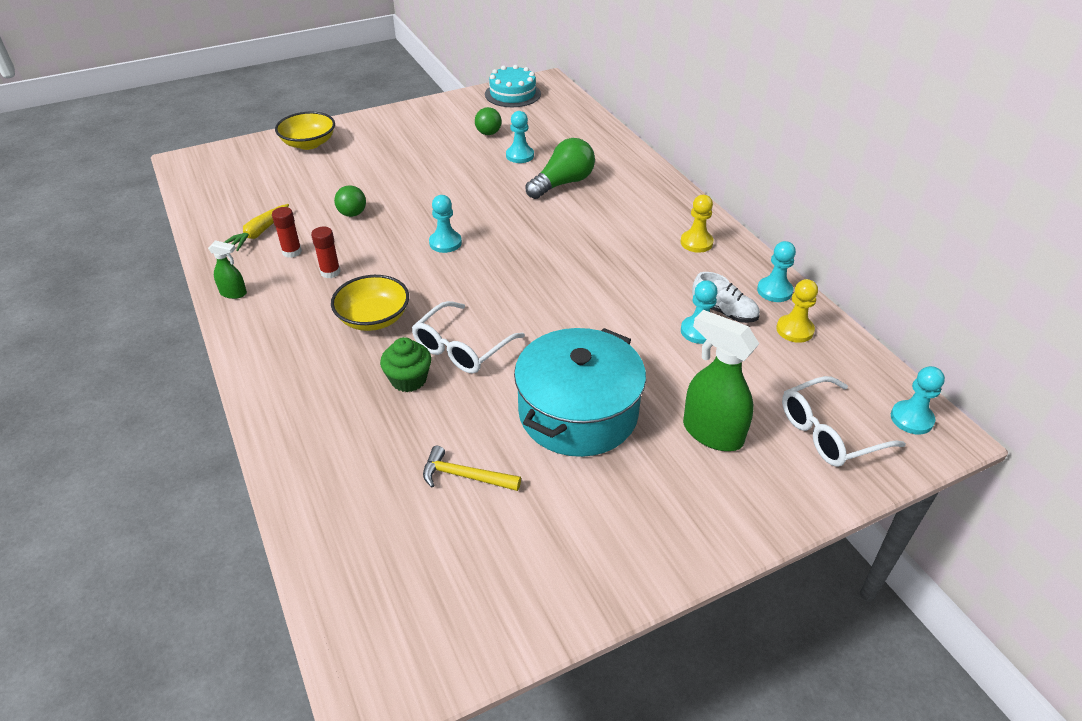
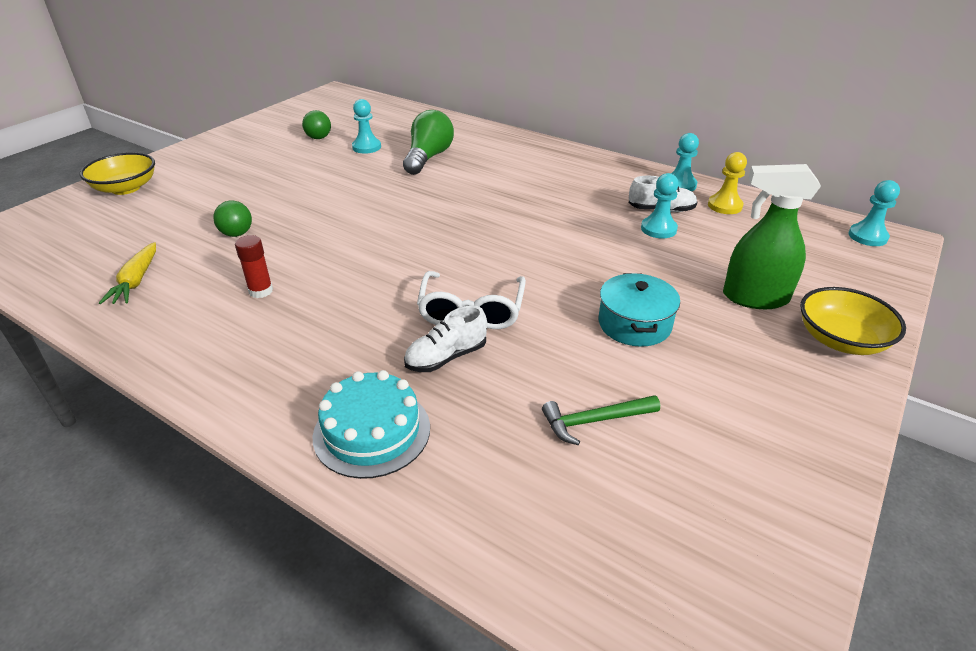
camera: 30 degrees left, 5 degrees down
(233, 293) = (155, 348): green spray bottle -> none
(292, 252) = (195, 286): red glue stick -> none
(373, 318) = (352, 316): yellow bowl -> yellow bowl (841, 340)
(408, 379) = (446, 357): green cupcake -> white shoe
(445, 243) = (363, 230): turquoise pawn -> none
(465, 476) = (594, 421): yellow hammer -> green hammer
(512, 94) = (312, 106): turquoise cake -> turquoise cake (372, 431)
(578, 412) = (634, 324): turquoise pot -> turquoise pot, size x0.57
(696, 243) = (585, 170): yellow pawn -> none
(829, 432) = (830, 265): white glasses -> none

